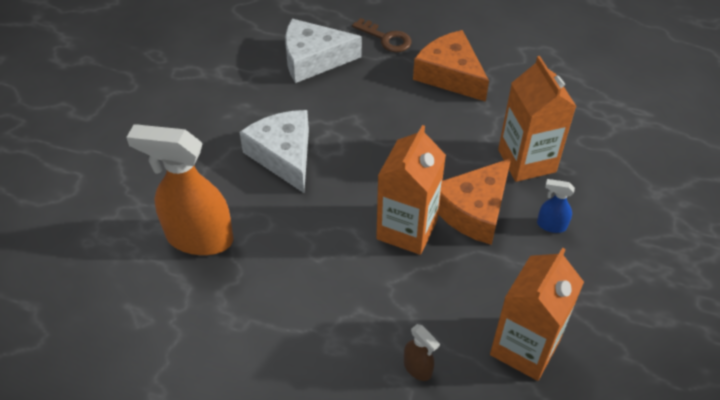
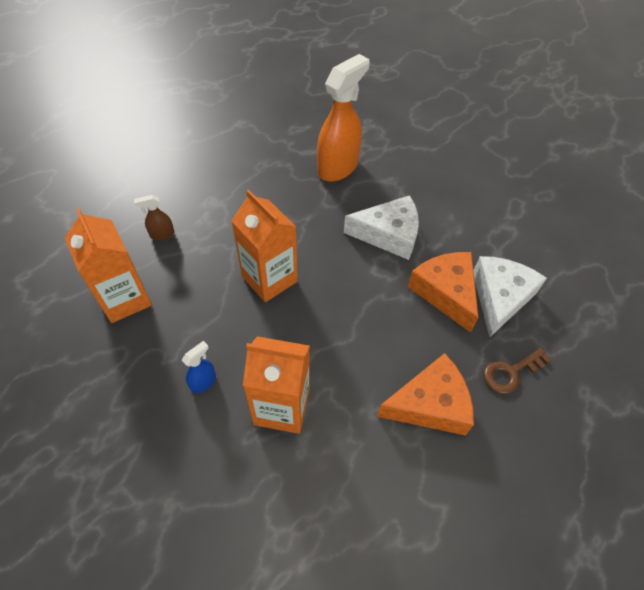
camera: 115 degrees right, 5 degrees up
(474, 210) = (257, 333): orange cheese -> orange cheese (445, 292)

